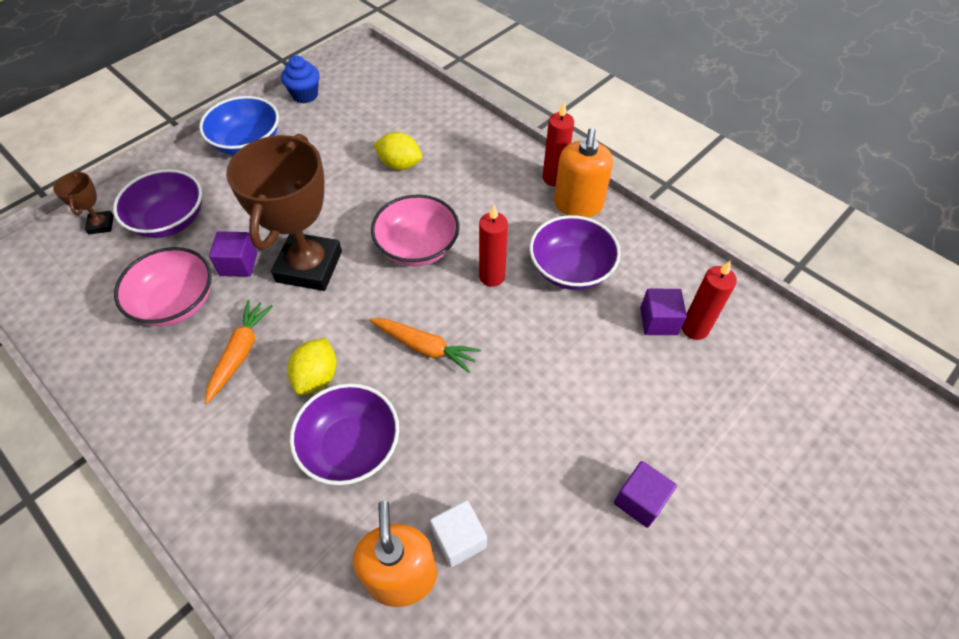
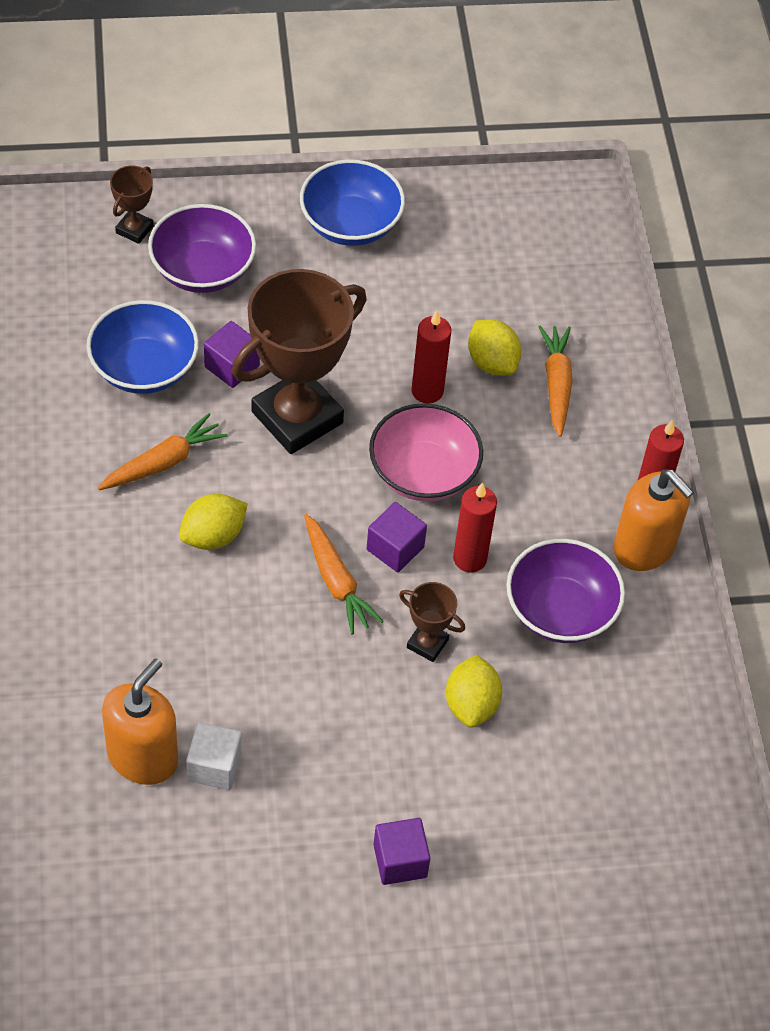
camera: 35 degrees right, 0 degrees up
(176, 303) = (144, 368): pink bowl -> blue bowl
(305, 95) = (465, 199): blue cupcake -> none
(351, 447) = (190, 622): purple bowl -> none
(446, 154) = (556, 384): none -> orange carrot
(517, 344) = (427, 644): none -> brown trophy
(578, 205) = (644, 547): orange soap dispenser -> orange soap dispenser turned 90 degrees counterclockwise
(578, 361) = (471, 704): none -> yellow lemon
(658, 321) = (595, 728): purple cube -> purple cube (395, 548)
(695, 329) = (625, 763): red candle -> red candle (427, 391)

